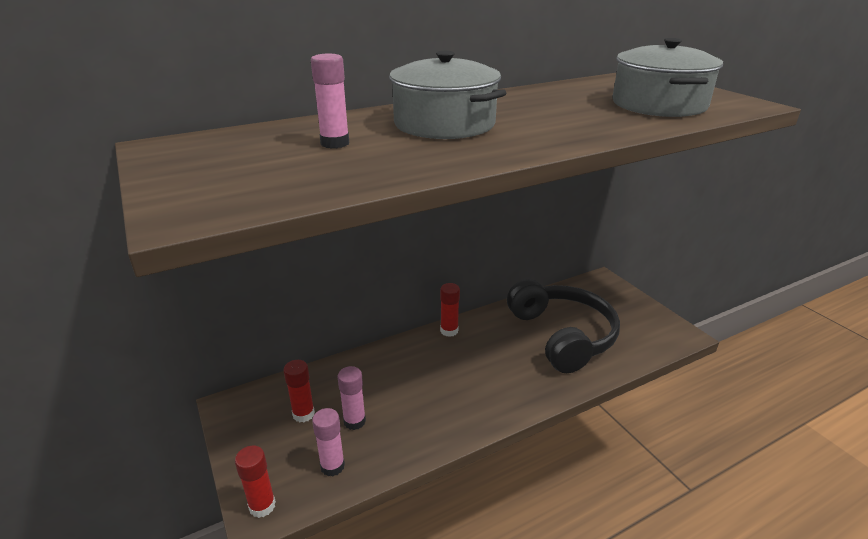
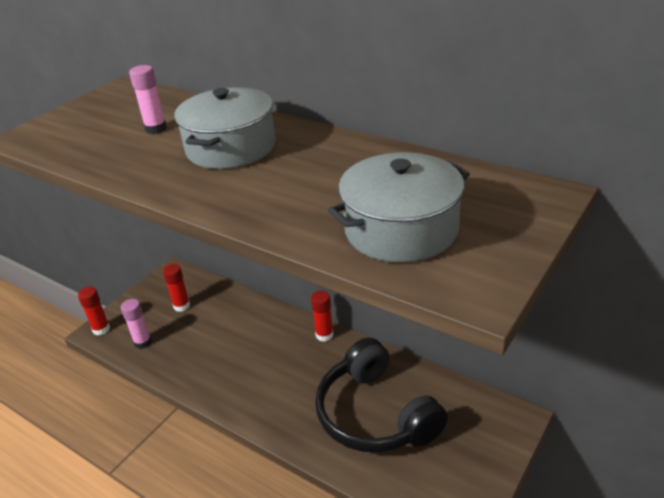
camera: 65 degrees right, 5 degrees up
(354, 421) = (187, 332): pink glue stick -> none
(562, 335) = (375, 414): black headphones -> black headphones turned 105 degrees clockwise

